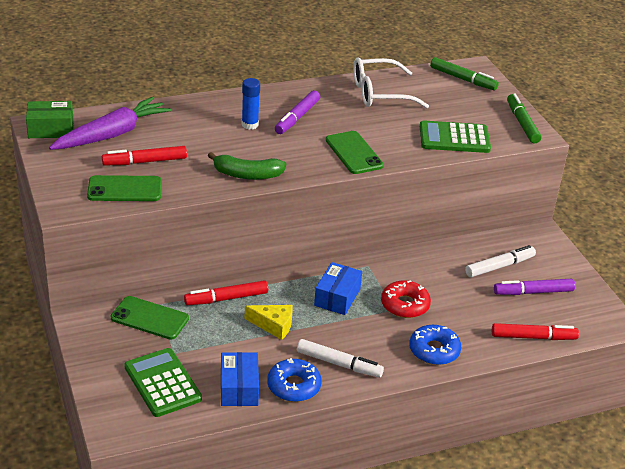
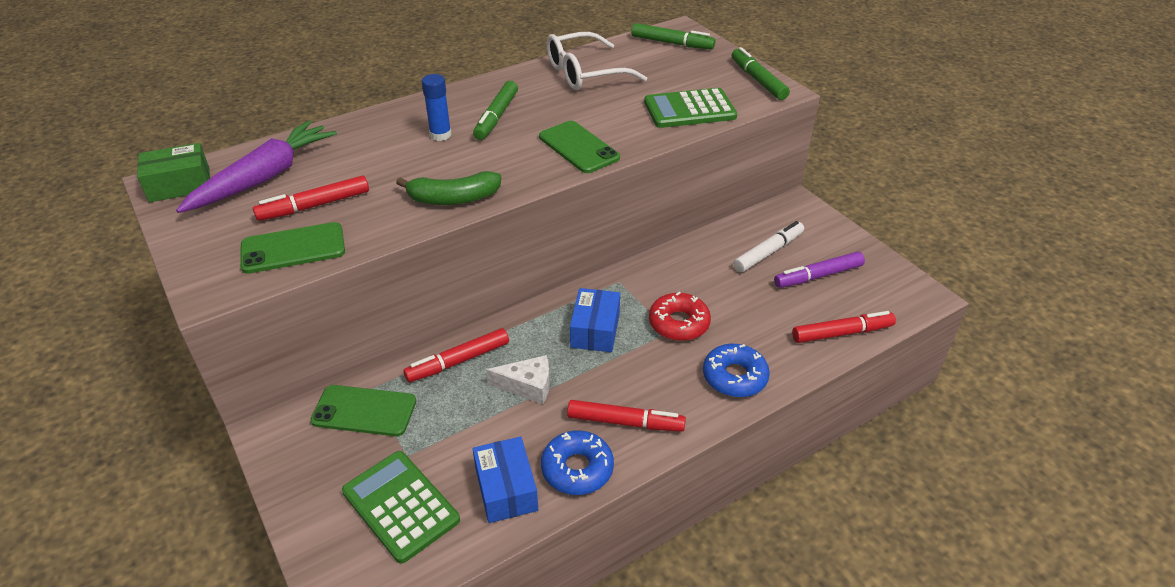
camera: 10 degrees left, 5 degrees up
(273, 325) = (527, 386): yellow cheese -> white cheese
(297, 117) = (496, 117): purple marker -> green marker
(339, 364) = (625, 422): white marker -> red marker

